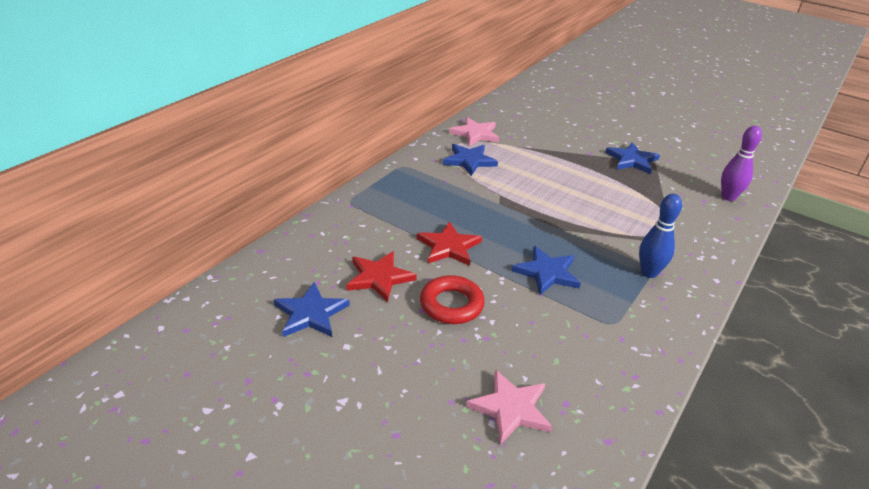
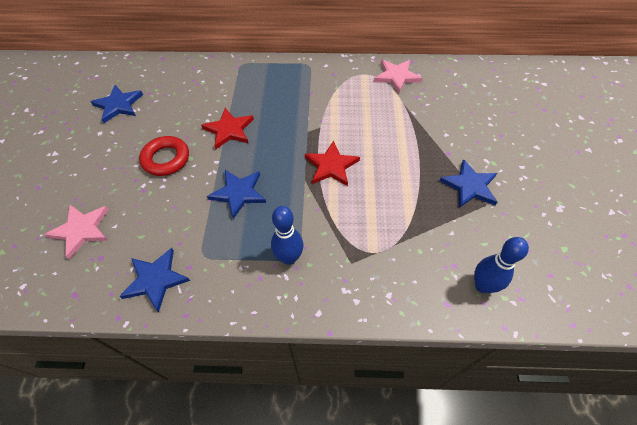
camera: 60 degrees right, 20 degrees up
(379, 277) = (171, 115): red star -> red star (331, 166)
(469, 161) = (351, 91): blue star -> blue star (155, 280)
(728, 197) = (482, 285): purple bowling pin -> blue bowling pin

